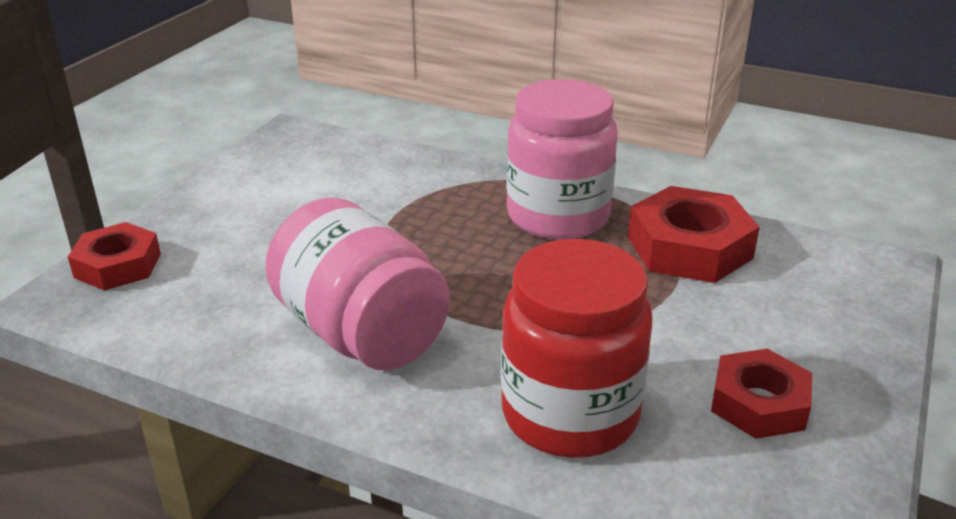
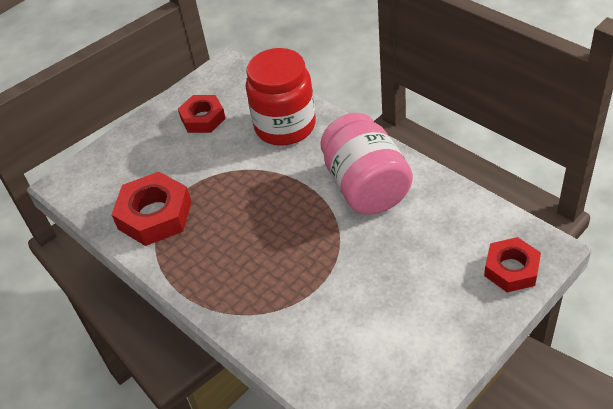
camera: 155 degrees left, 15 degrees up
(558, 216) = (212, 260): pink jar -> none

